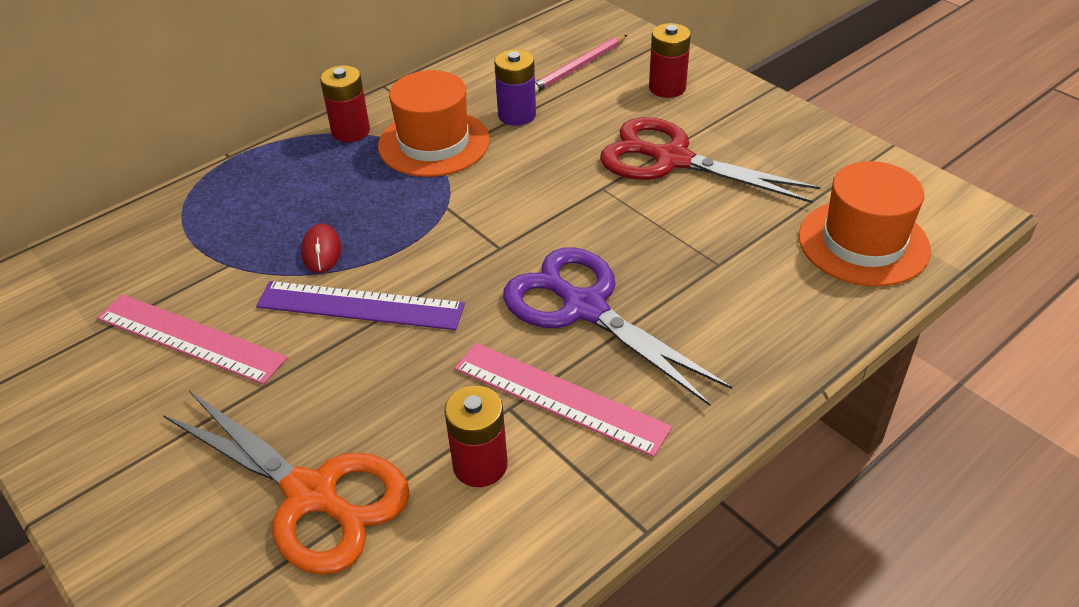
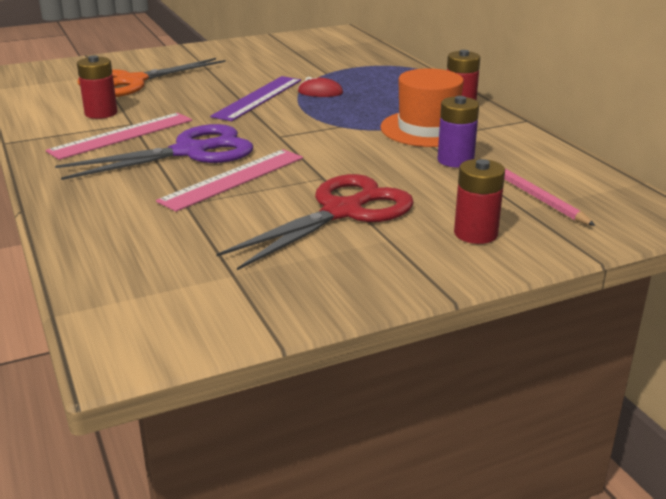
camera: 105 degrees right, 15 degrees down
(190, 338) = (270, 65): pink ruler -> pink ruler (233, 179)
(863, 243) = (143, 273): orange hat -> none

